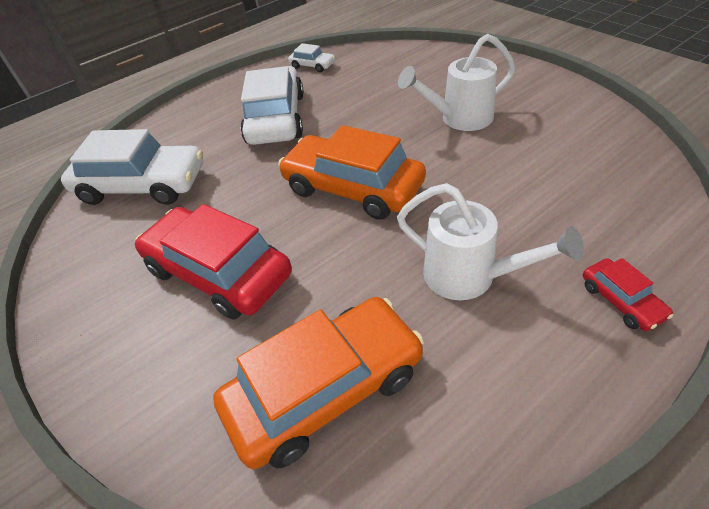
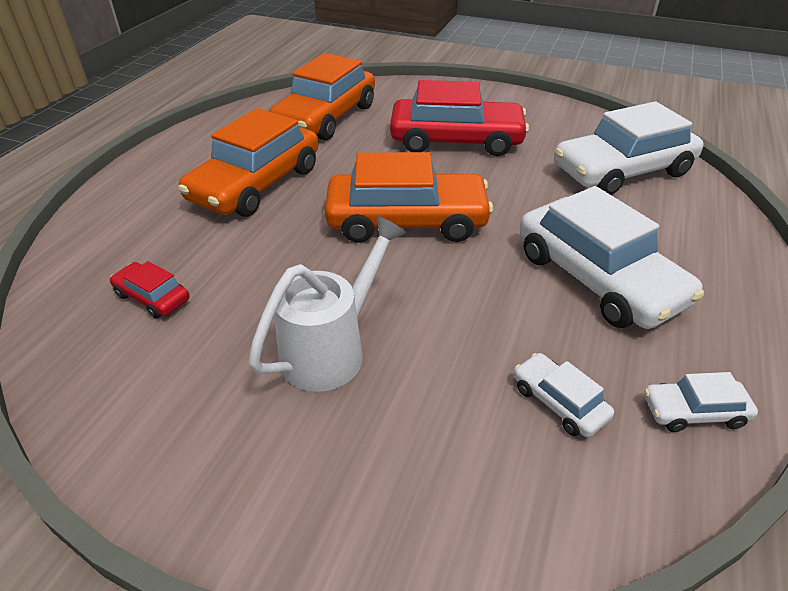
camera: 145 degrees right, 5 degrees down
(363, 78) = (559, 402): none -> white car
(469, 276) = (256, 184): white watering can -> orange car
(621, 301) = (131, 198): red car -> red car (152, 297)

